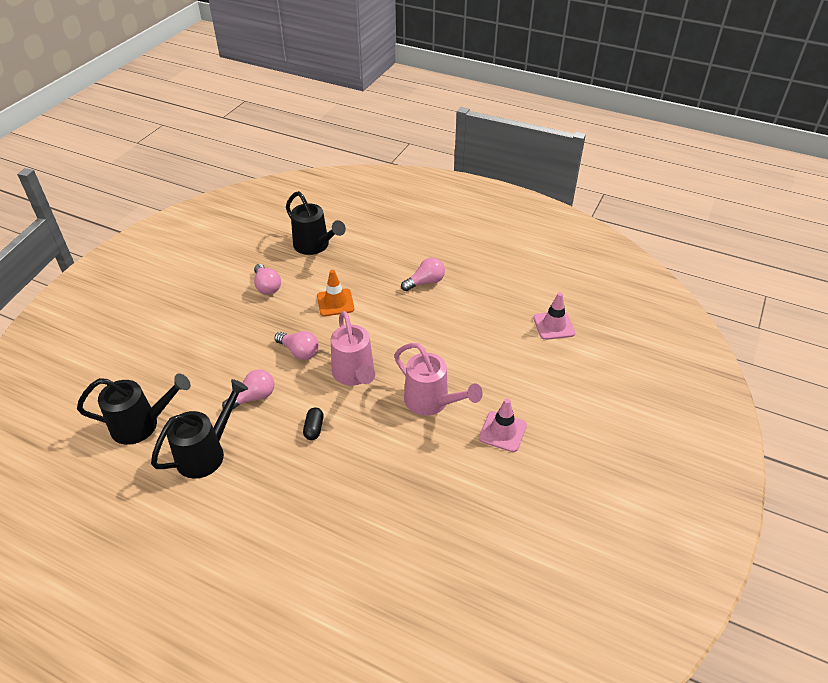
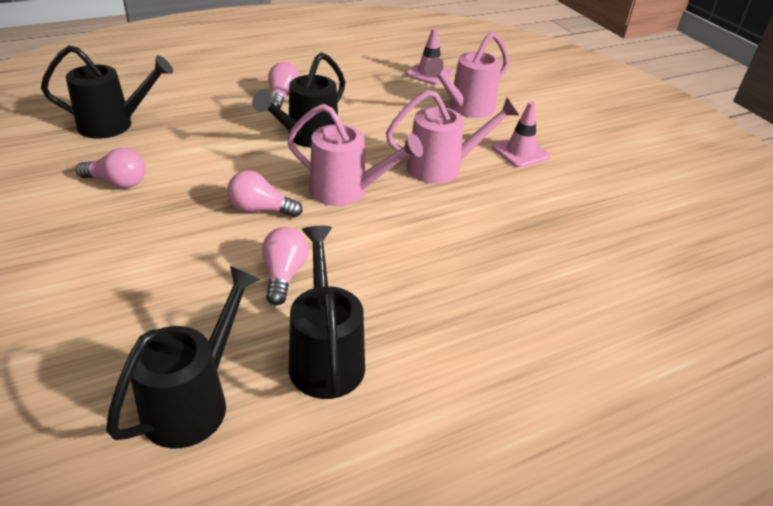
camera: 55 degrees left, 5 degrees down
(299, 352) = (260, 209): pink light bulb -> pink light bulb turned 150 degrees counterclockwise
(314, 428) = (389, 253): black capsule -> none
(335, 302) = (224, 153): orange traffic cone -> none
(392, 322) = (307, 137): none -> black watering can
(528, 372) = (466, 108): none -> pink watering can

